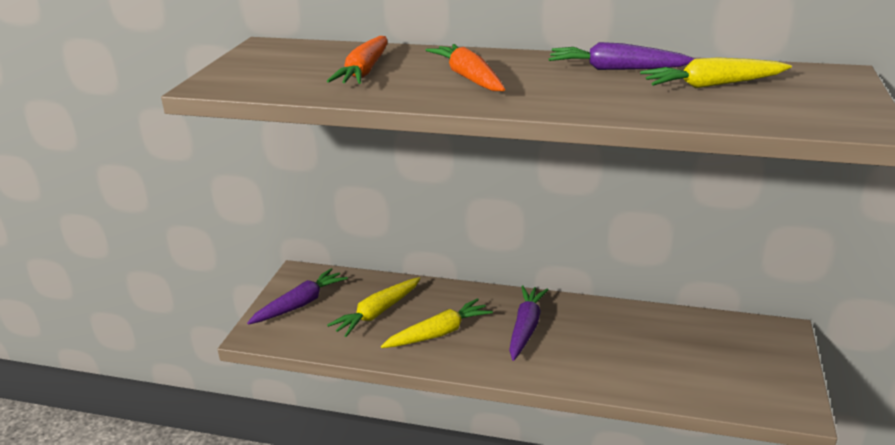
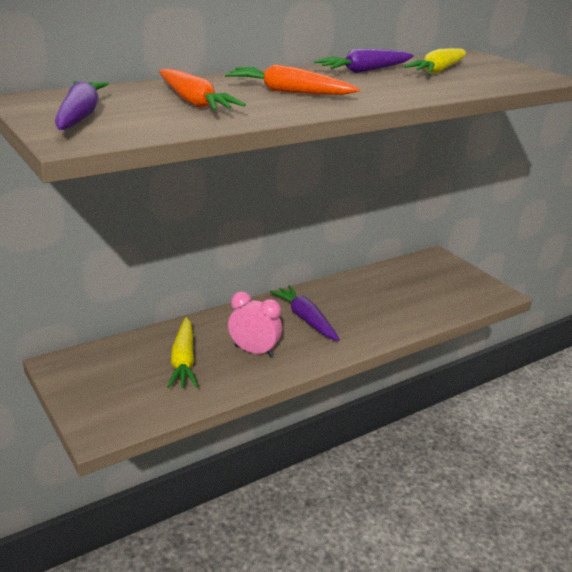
camera: 50 degrees left, 0 degrees up
(300, 304) = (102, 387): purple carrot -> purple carrot (80, 116)
(439, 333) = (253, 351): yellow carrot -> pink clock

